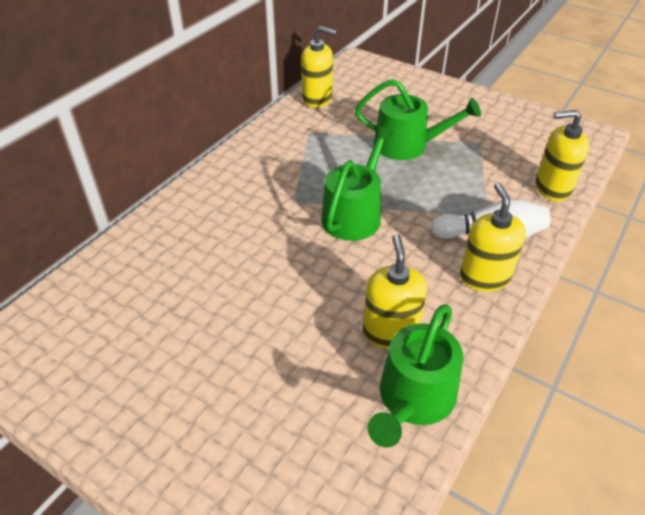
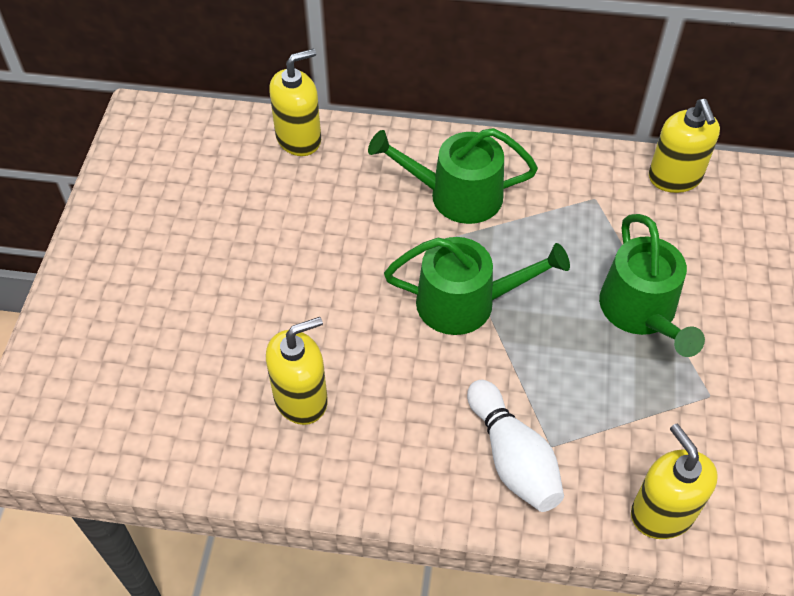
camera: 65 degrees right, 10 degrees up
(413, 399) = (223, 447): green watering can -> green watering can (456, 195)
(484, 277) = (432, 469): yellow soap dispenser -> yellow soap dispenser (299, 139)

